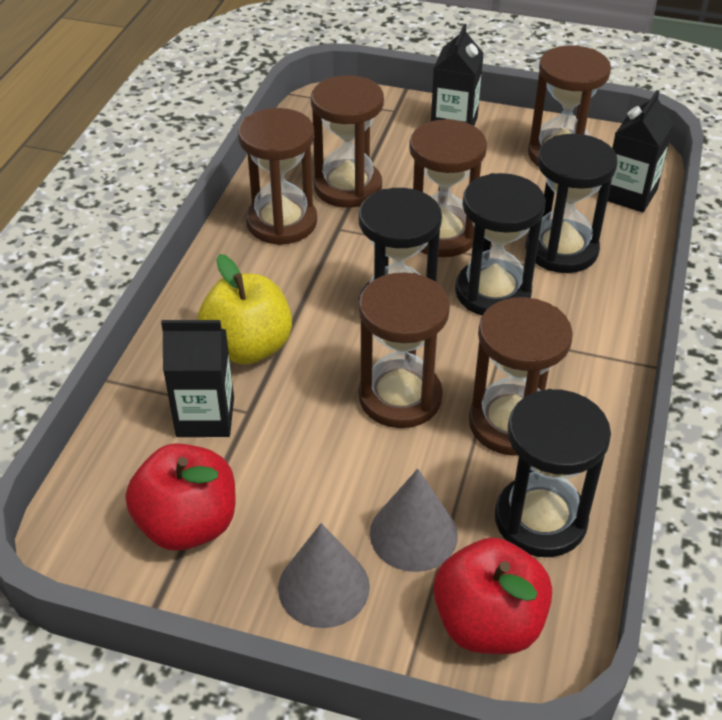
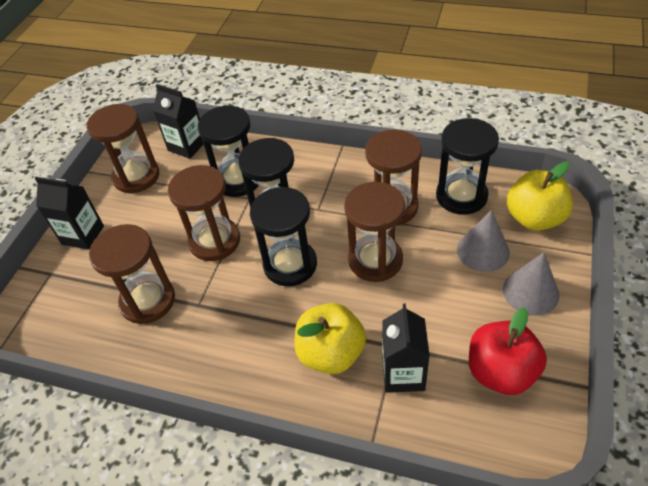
camera: 85 degrees left, 5 degrees up
(281, 222) = (185, 344): brown hourglass -> none
(488, 623) = (534, 218): red apple -> yellow apple

